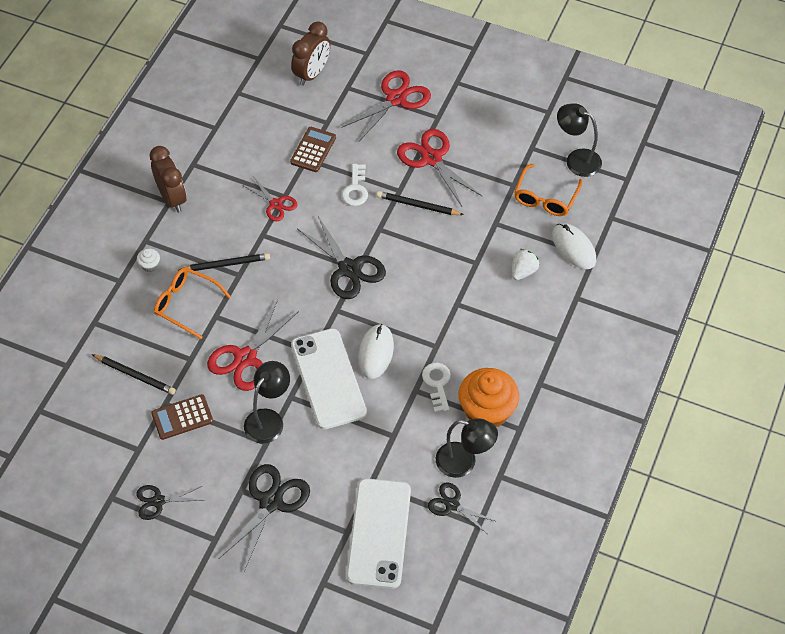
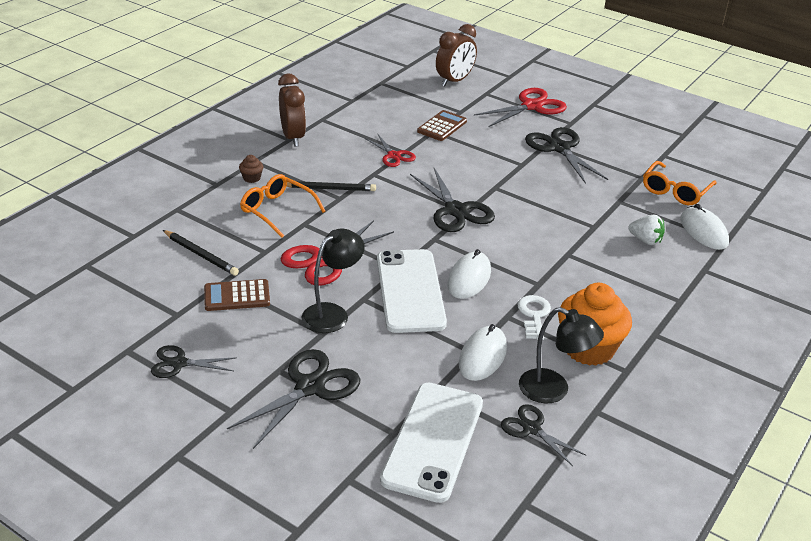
camera: 10 degrees right, 20 degrees down
(150, 265) = (251, 178): white cupcake -> brown cupcake
(355, 189) = (477, 157): white key -> none
(402, 439) = (482, 356): none -> white mouse
(418, 205) = (539, 177): black pencil -> none
(431, 158) = (559, 148): red scissors -> black scissors
(523, 271) = (645, 240): white strawberry -> white strawberry turned 75 degrees clockwise
(576, 159) = (710, 169): black lamp -> none

